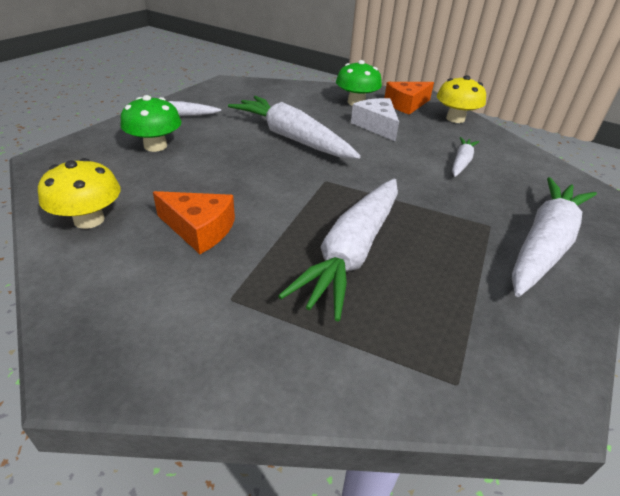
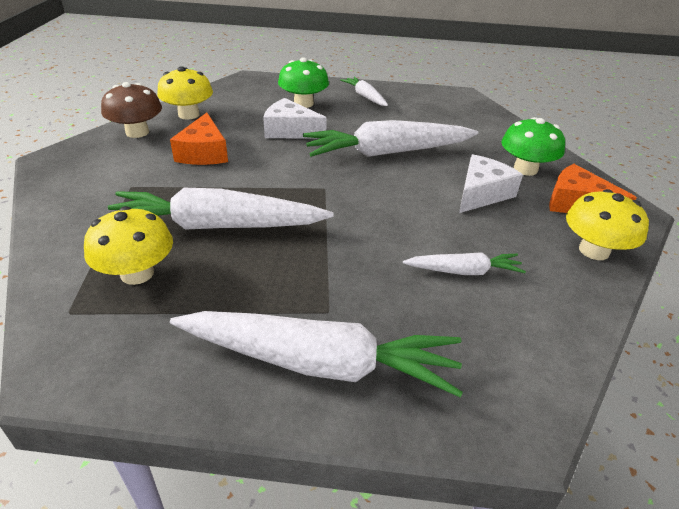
camera: 65 degrees right, 0 degrees up
(90, 270) = (137, 132): none -> brown mushroom
(205, 168) = (290, 131): none -> white cheese
(291, 138) = (387, 153): white carrot -> white carrot turned 120 degrees counterclockwise
(408, 320) = (137, 273): none -> yellow mushroom

